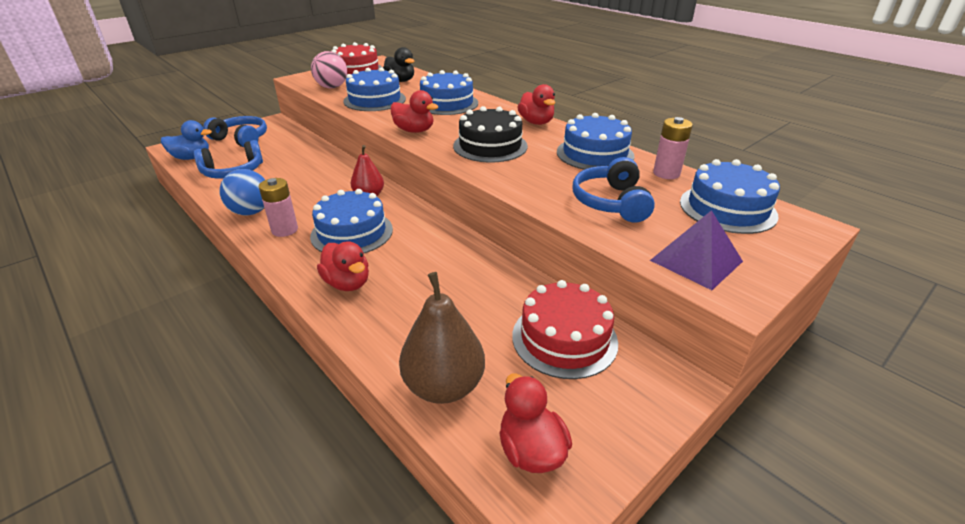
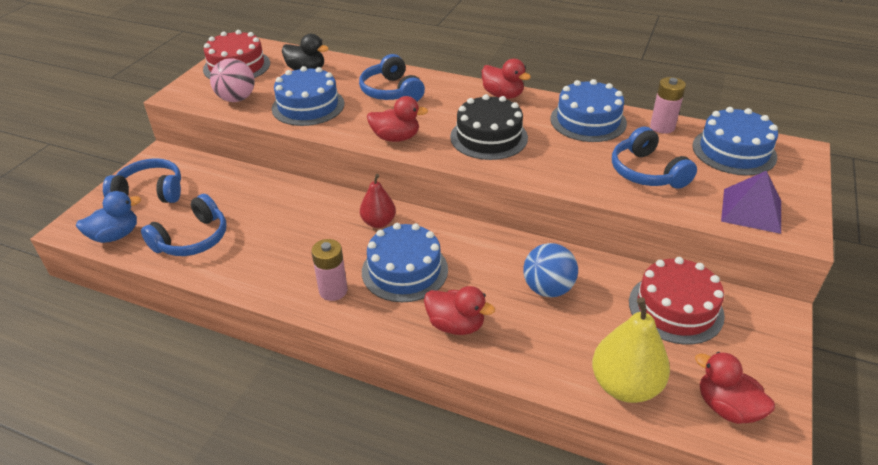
camera: 25 degrees left, 5 degrees up
(251, 212) = (272, 282): blue ball -> blue ball (548, 289)
(444, 386) = (625, 385): brown pear -> yellow pear
(447, 103) = (391, 91): blue cake -> blue headphones

